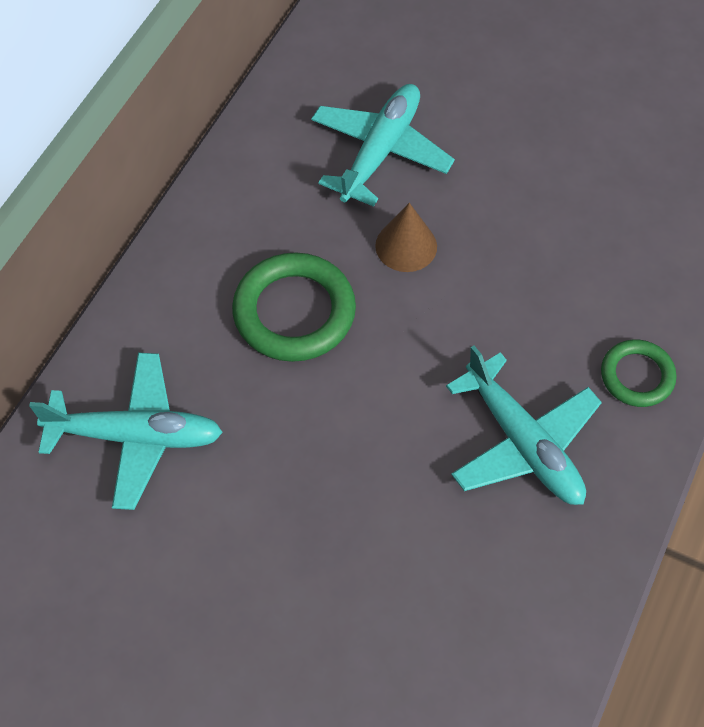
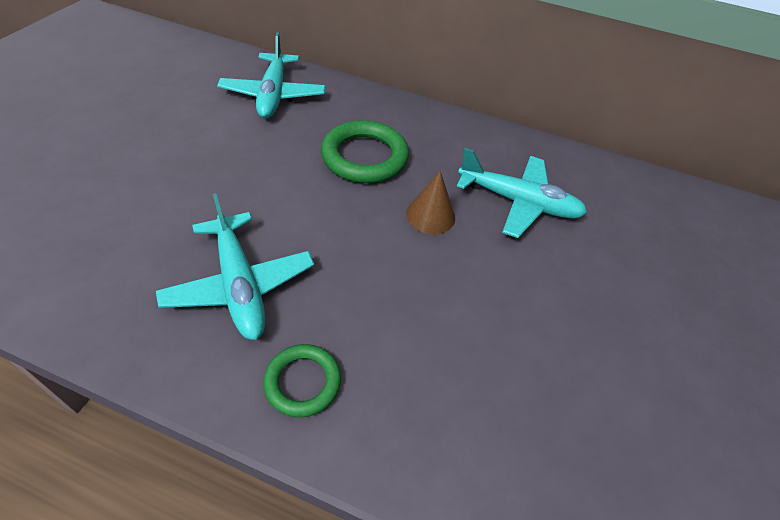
camera: 80 degrees right, 10 degrees down
(523, 443) = (240, 285): turquoise plane -> turquoise plane turned 75 degrees counterclockwise

